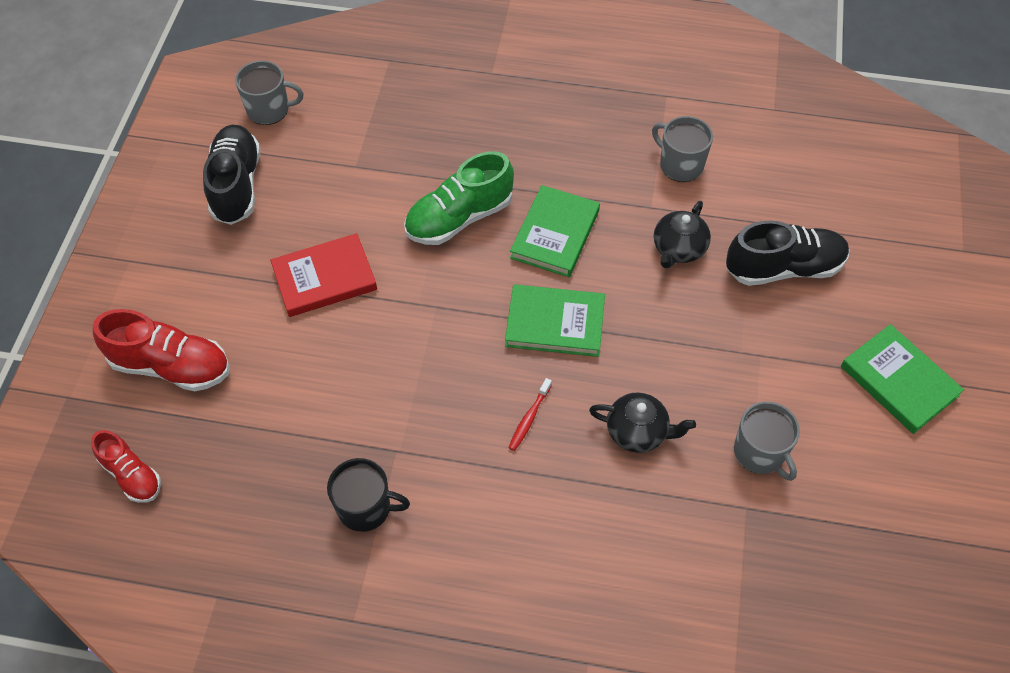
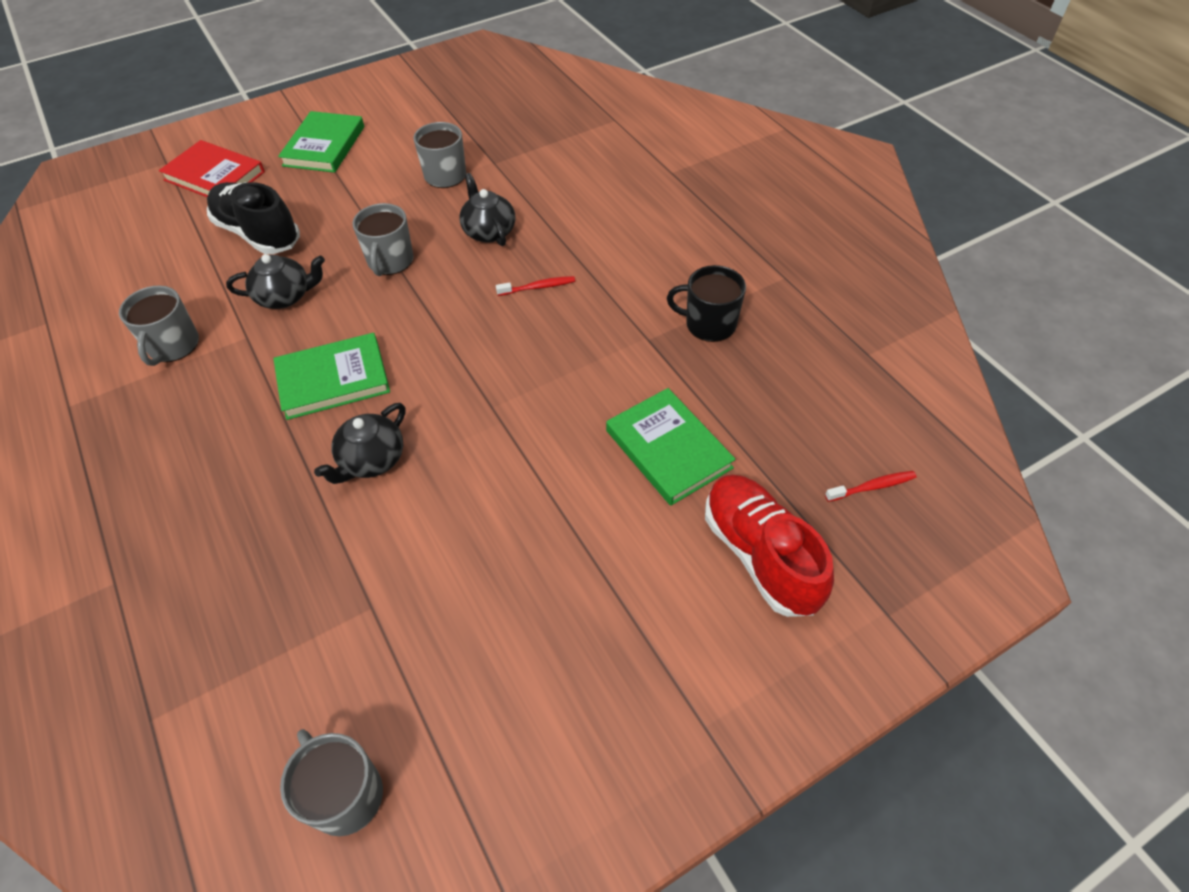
camera: 130 degrees left, 5 degrees down
(132, 475) = (872, 487): red shoe -> red toothbrush
(236, 185) = (500, 712): black shoe -> none
(324, 278) = (542, 513): red book -> red book (214, 176)
(366, 508) = (709, 324): black mug -> black mug turned 45 degrees counterclockwise
(459, 218) = (371, 460): green shoe -> black teapot
(555, 323) = (435, 323): green book -> green book (668, 449)
(661, 337) = (390, 261): none -> grey mug

